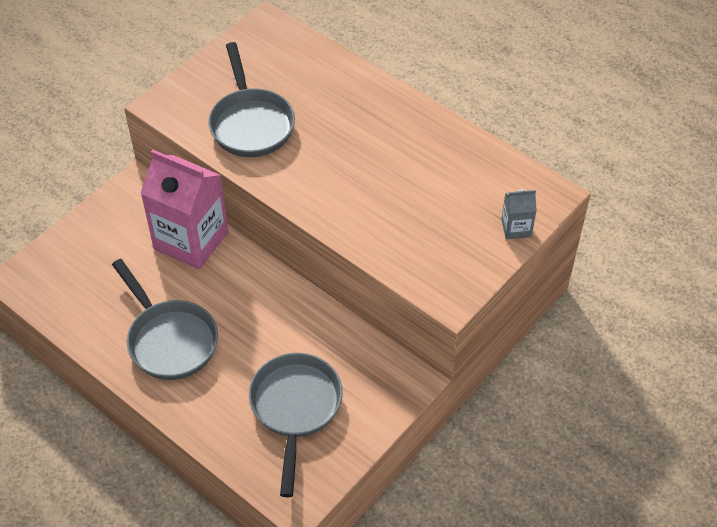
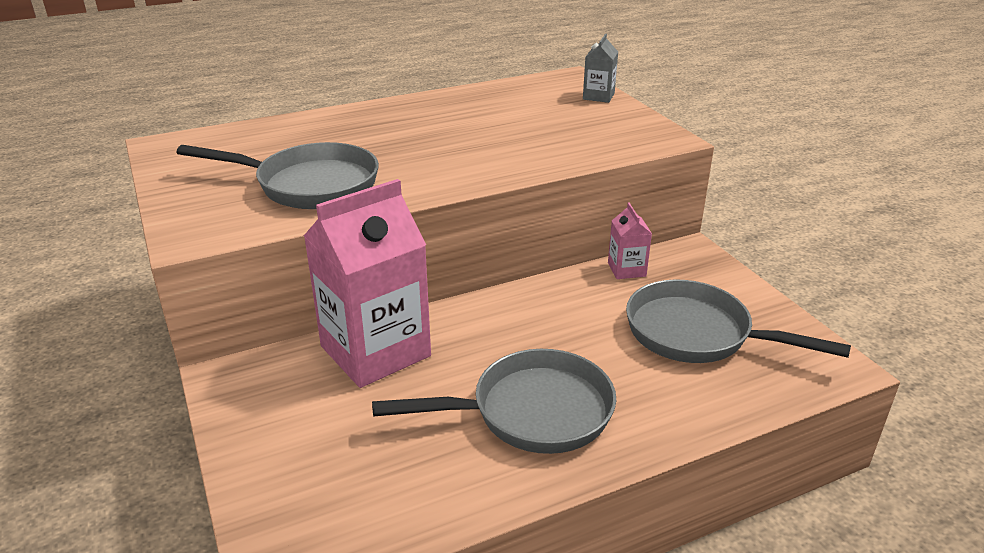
camera: 65 degrees left, 20 degrees down
(360, 344) = (626, 269): none -> pink carton

